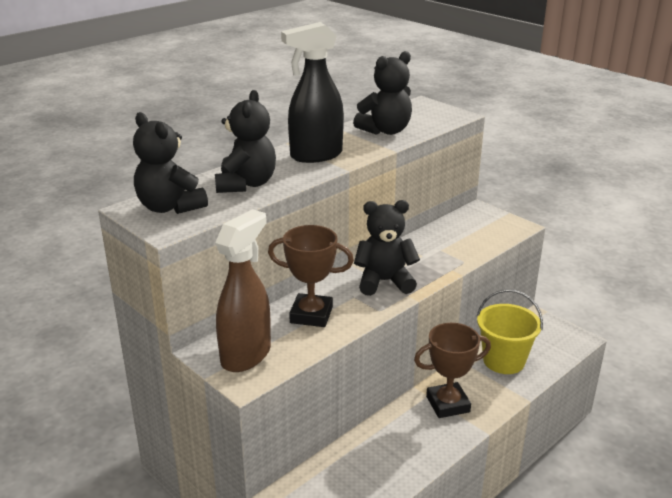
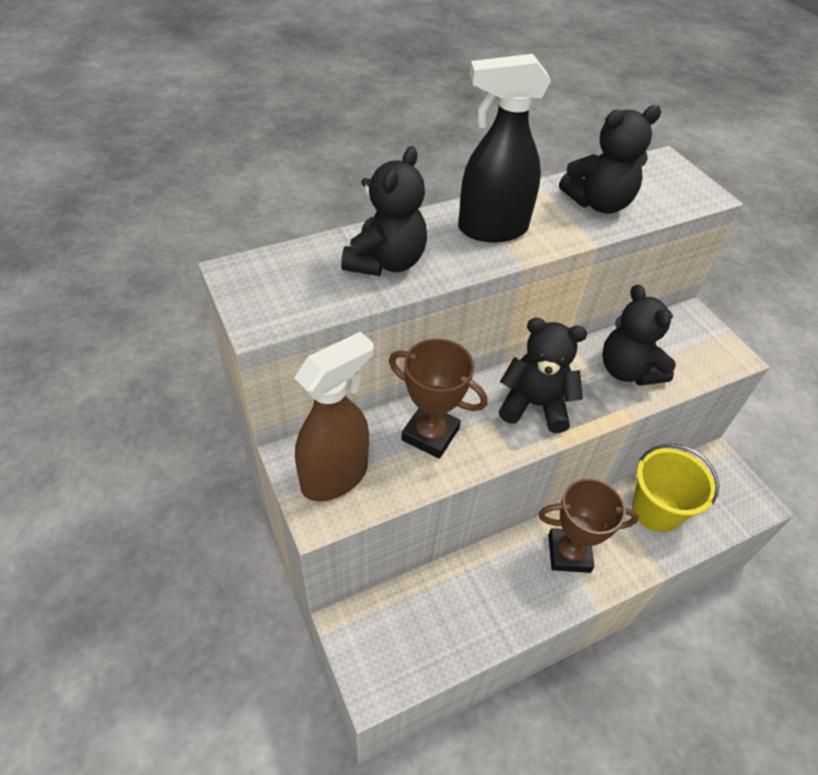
camera: 15 degrees right, 20 degrees up
(170, 207) = (279, 281): black teddy bear -> black teddy bear (627, 370)

